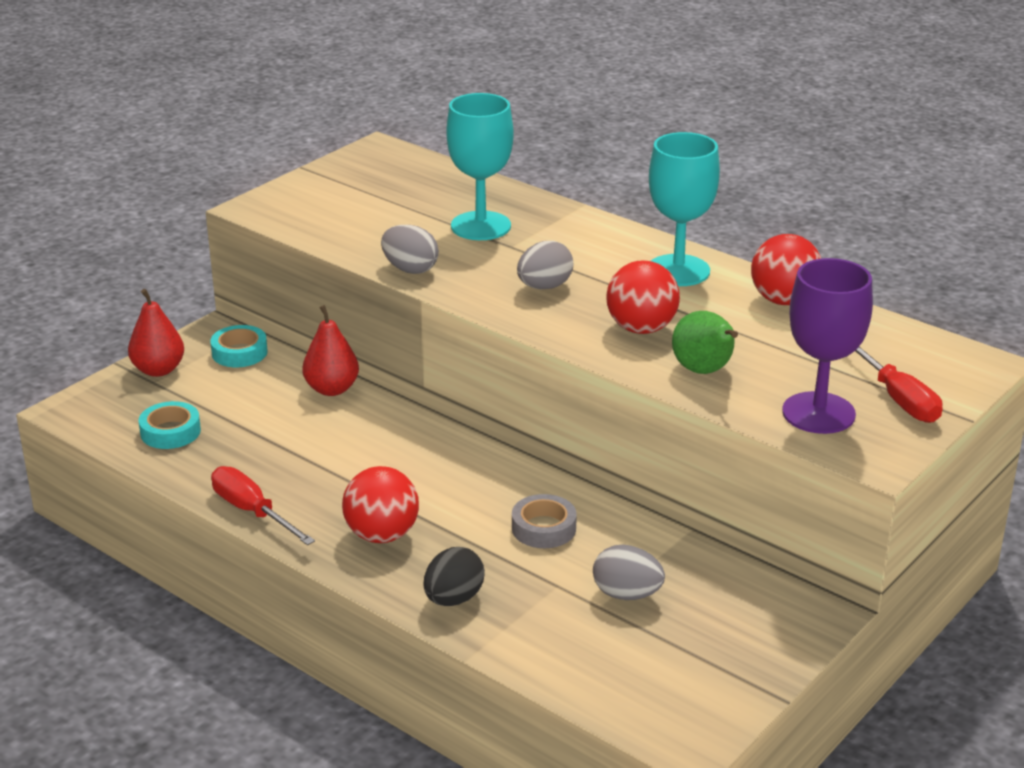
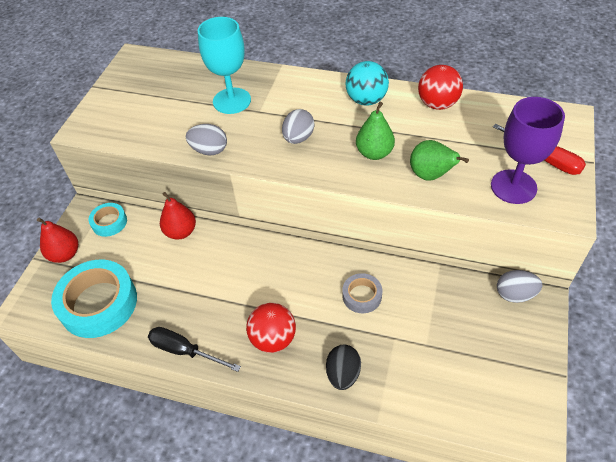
camera: 20 degrees left, 20 degrees up
(170, 432) = (98, 303): turquoise tape -> turquoise tape, size x1.97
(252, 511) = (185, 351): red screwdriver -> black screwdriver
(627, 594) = (436, 329): grey egg -> grey egg (515, 294)
(641, 328) = (374, 153): red ball -> green pear
(678, 271) = (366, 100): turquoise goblet -> turquoise ball

